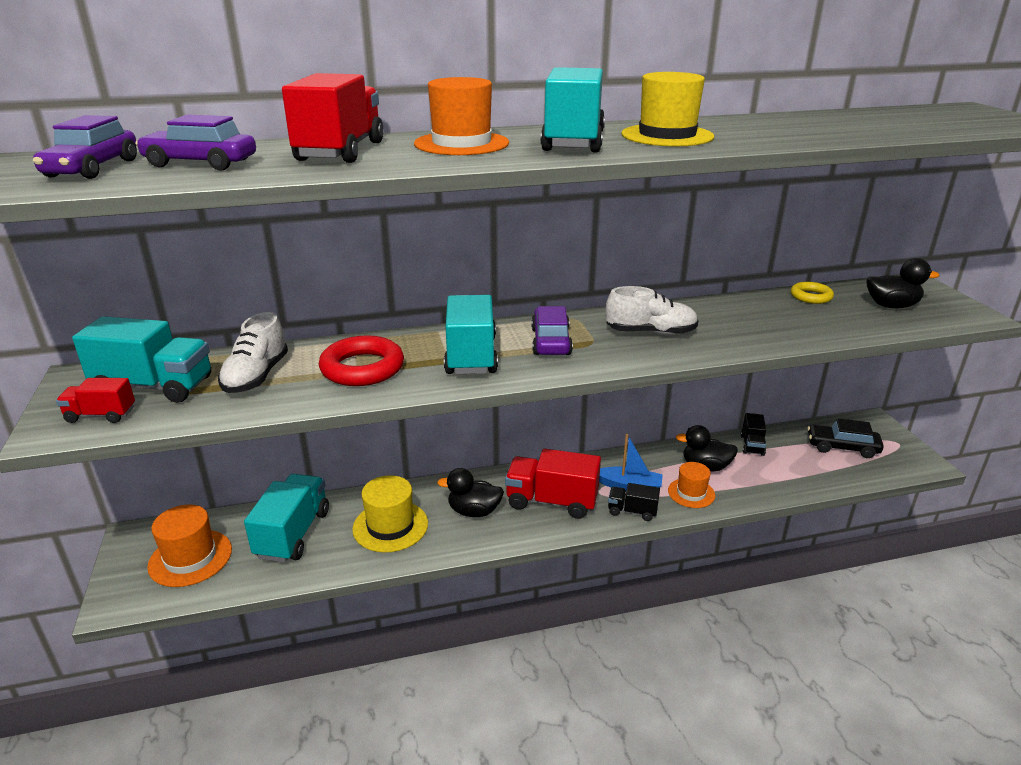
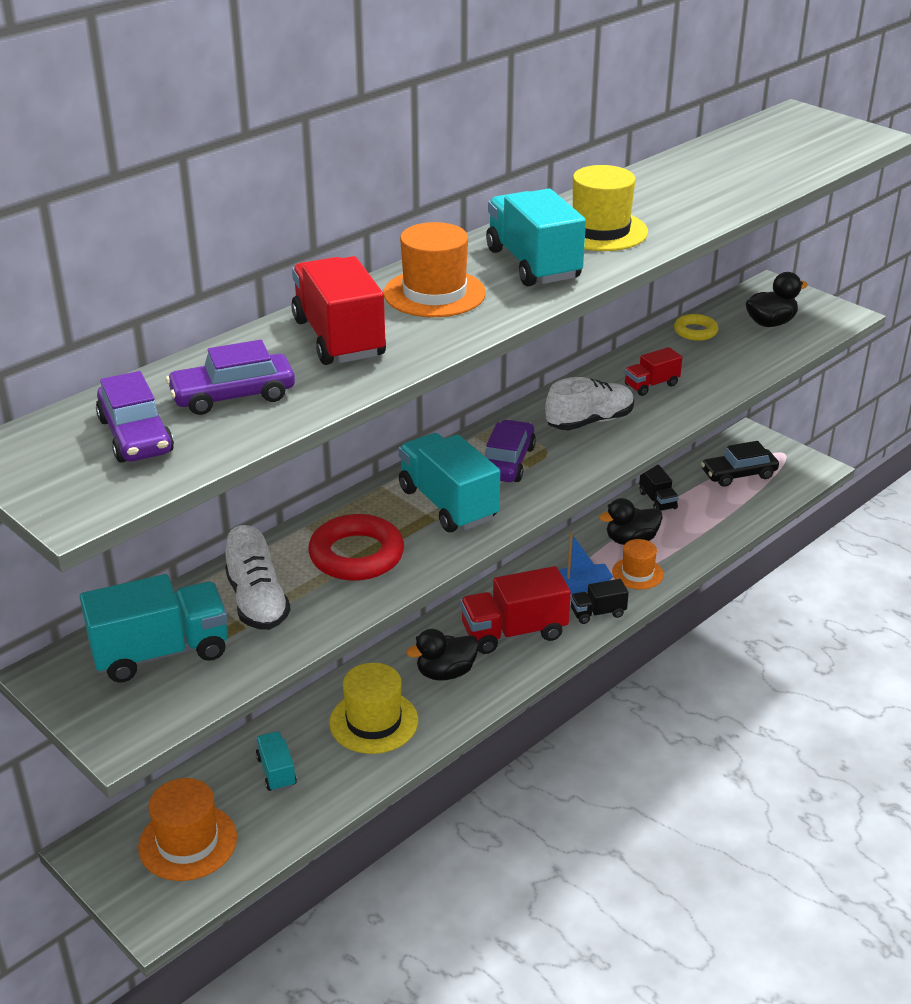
camera: 30 degrees left, 5 degrees up
(101, 415) = (150, 702): red truck -> red truck (651, 385)
(293, 534) = (276, 771): turquoise truck -> turquoise truck, size x0.54
(551, 341) = (507, 462): purple car -> purple car turned 45 degrees clockwise

